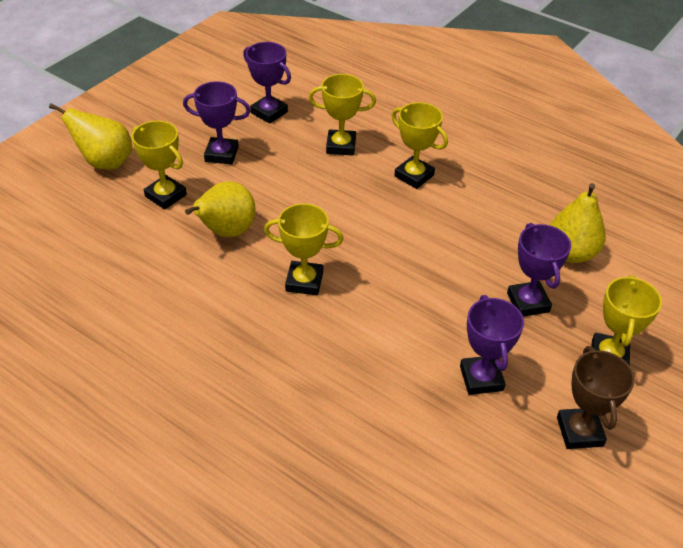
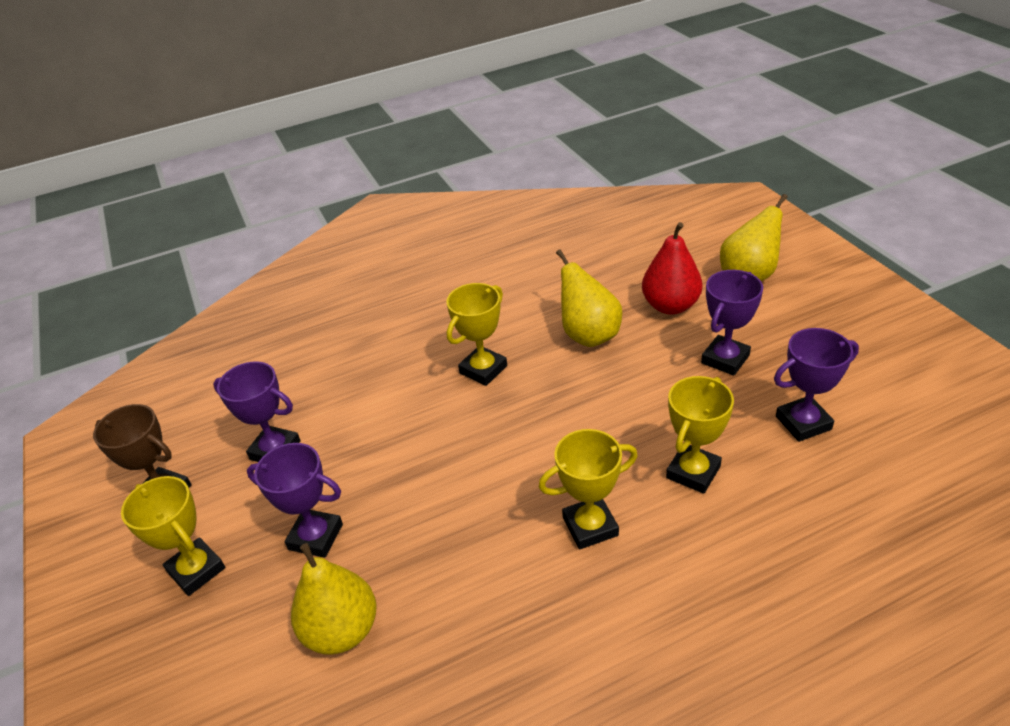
camera: 125 degrees right, 5 degrees down
(166, 195) = (670, 306): yellow trophy -> red pear

